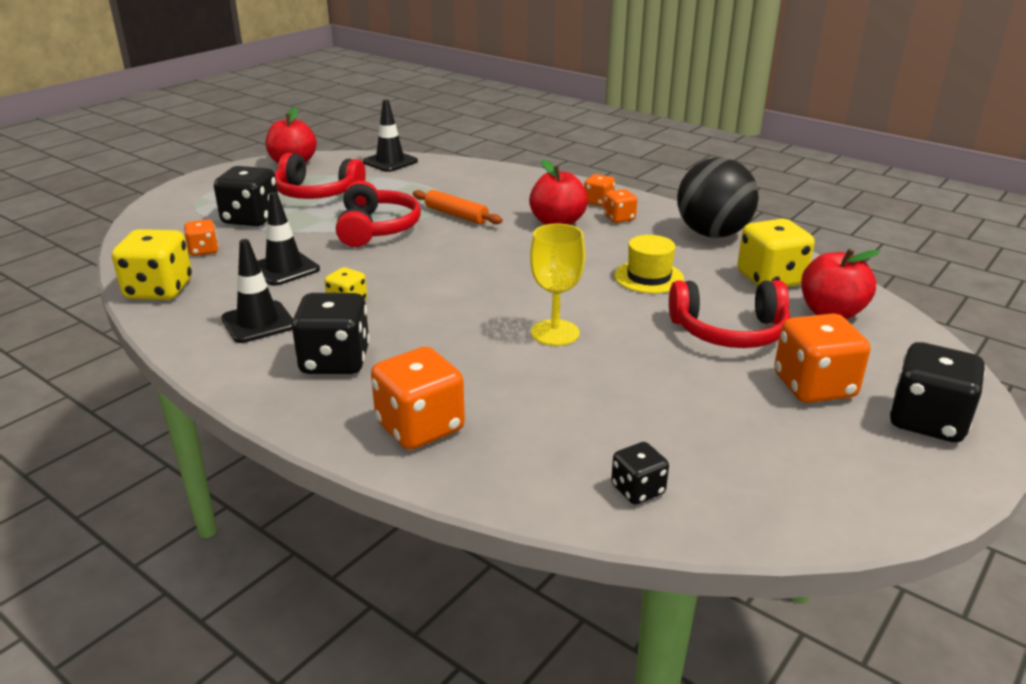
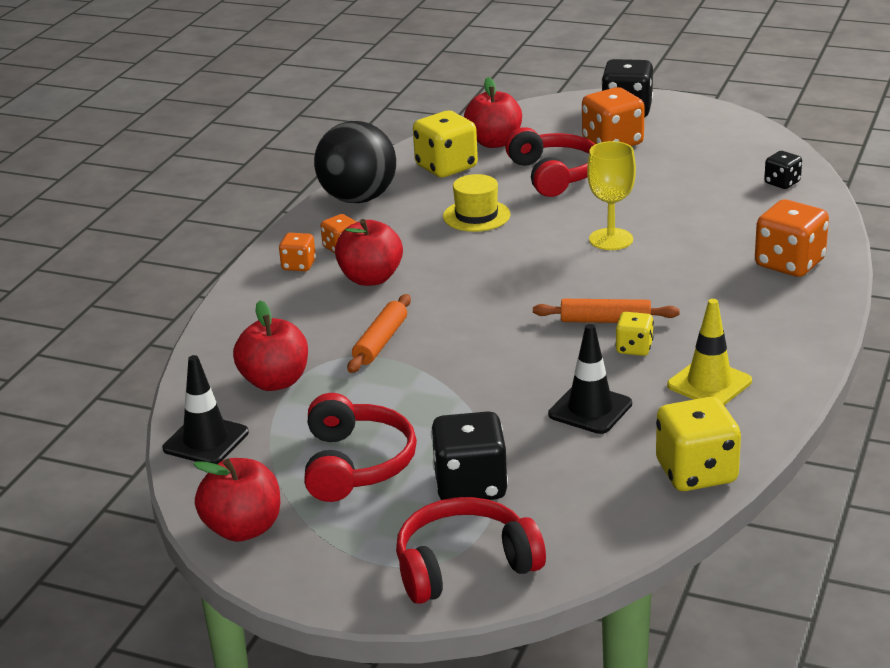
camera: 105 degrees left, 0 degrees up
(203, 250) = (583, 484): orange dice -> none
(258, 322) = (709, 383): black traffic cone -> yellow traffic cone
(335, 361) = (738, 323): black dice -> none
(376, 228) = (448, 383): red headphones -> red headphones (464, 566)
(403, 299) = (605, 321): none -> orange rolling pin
(437, 182) = (275, 381): none -> red apple

